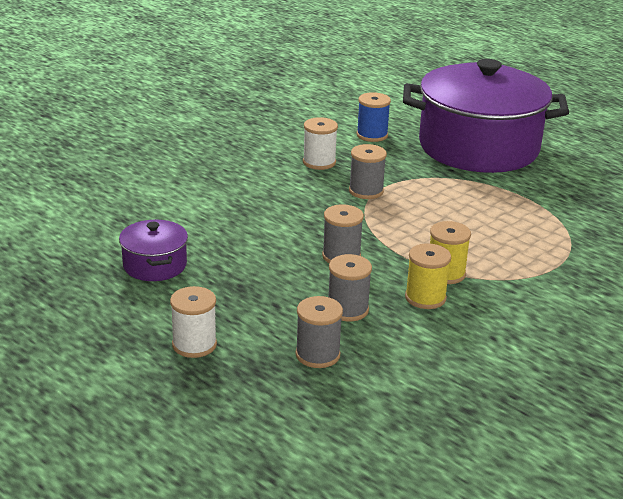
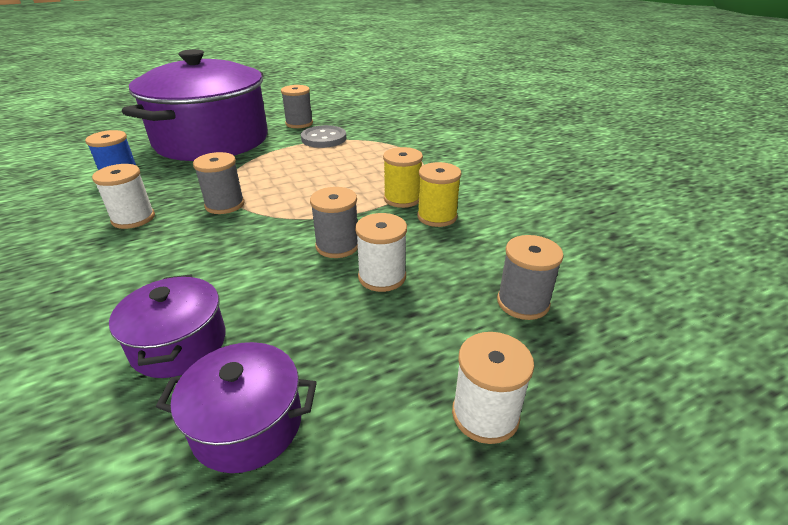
camera: 70 degrees left, 5 degrees up
(202, 226) = (179, 344): none -> purple pot
(312, 284) = (382, 277): none -> white spool
(347, 310) = (441, 264): grey spool -> grey spool (299, 123)
(543, 203) = (324, 139): none -> grey button

